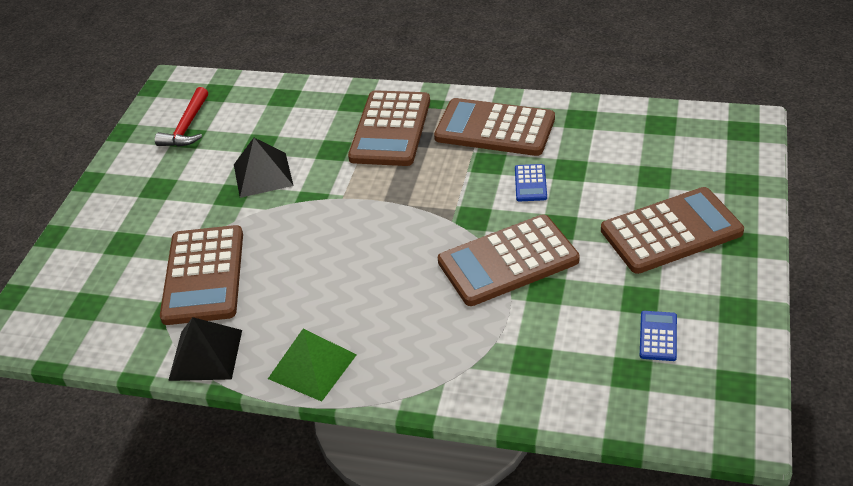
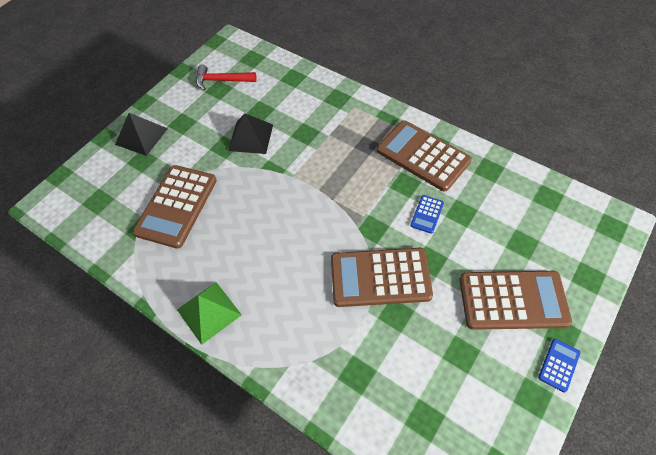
camera: 20 degrees right, 15 degrees up
(187, 127) = (221, 80): red hammer -> red hammer turned 60 degrees clockwise
(205, 354) = (148, 272): black pyramid -> black pyramid (141, 136)
(390, 129) = (350, 130): brown calculator -> none
(658, 336) = (460, 394): blue calculator -> blue calculator (559, 365)

